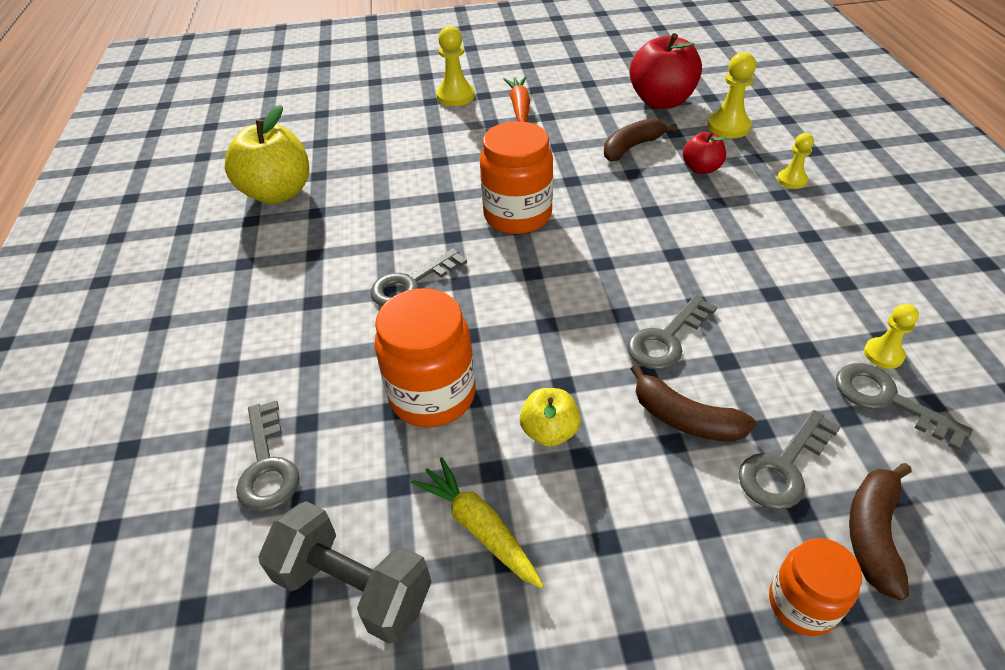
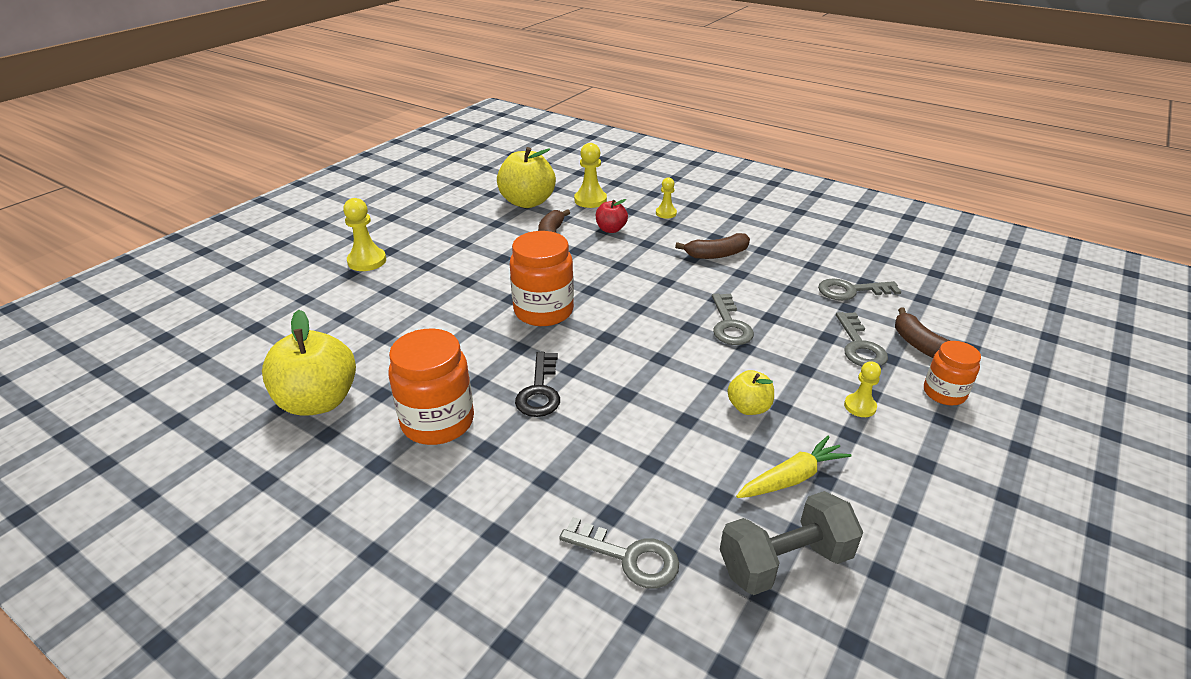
camera: 50 degrees left, 10 degrees down
(411, 284) = (540, 391): grey key -> black key
(432, 395) = (660, 438): orange jar -> orange jar (438, 422)
(479, 527) = (792, 478): yellow carrot -> yellow carrot turned 150 degrees clockwise
(519, 108) = (433, 247): orange carrot -> none
(661, 101) = (527, 202): red apple -> yellow apple
(684, 418) = (794, 355): brown banana -> brown banana (716, 254)
(883, 354) = (822, 272): yellow pawn -> yellow pawn (860, 406)

